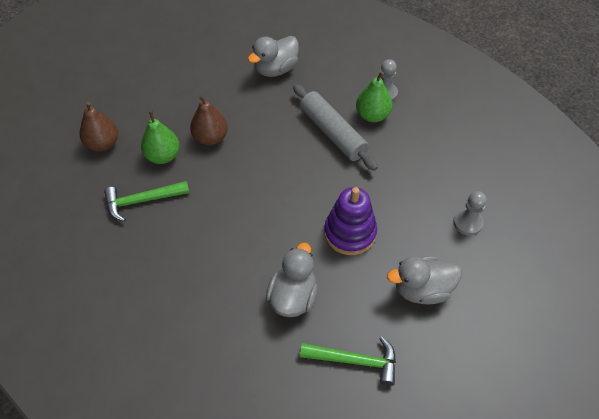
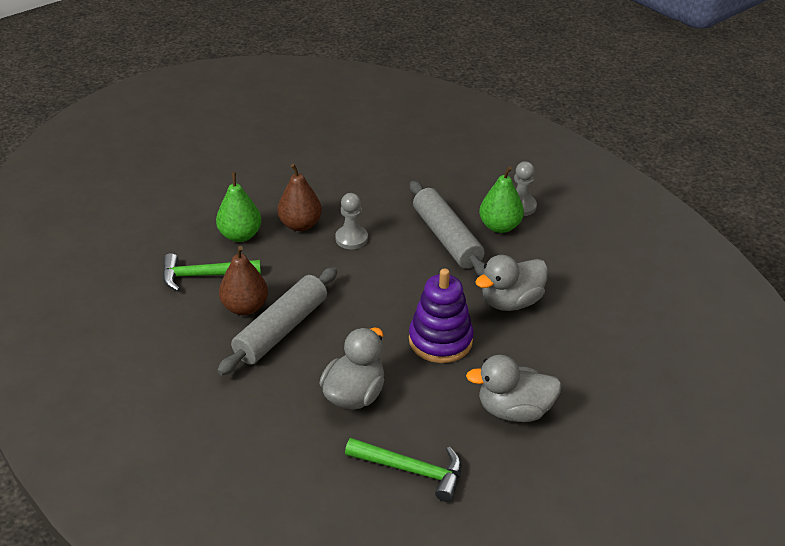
camera: 10 degrees right, 15 degrees down
(103, 144) = (175, 215): brown pear -> brown pear (245, 307)
(219, 244) = (281, 329): none -> grey rolling pin
(276, 69) = (395, 167): grey duck -> grey duck (511, 301)
(467, 223) = (589, 350): grey pawn -> grey pawn (351, 238)

